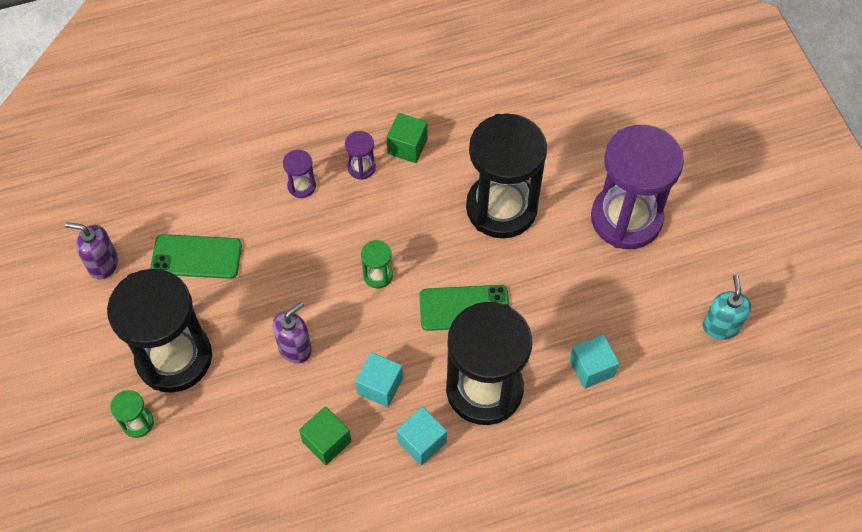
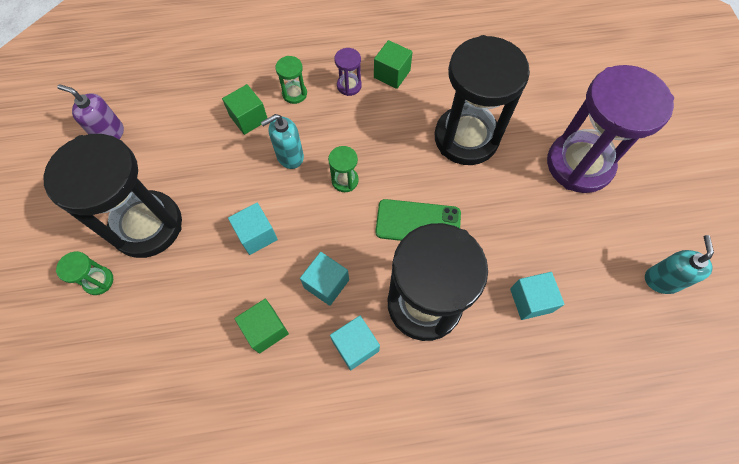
camera: 10 degrees right, 5 degrees up
(196, 257) = (190, 140): green phone -> none
(256, 222) = (249, 118): none -> green cube
(295, 348) = (256, 235): purple soap dispenser -> turquoise cube
(301, 186) = (294, 94): purple hourglass -> green hourglass
(312, 258) = (290, 156): none -> turquoise soap dispenser

